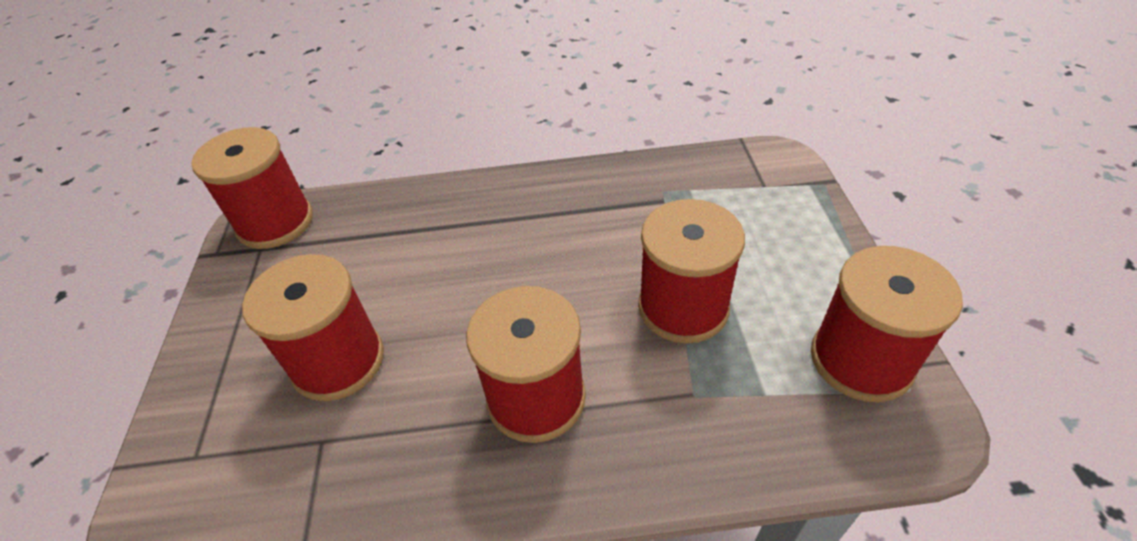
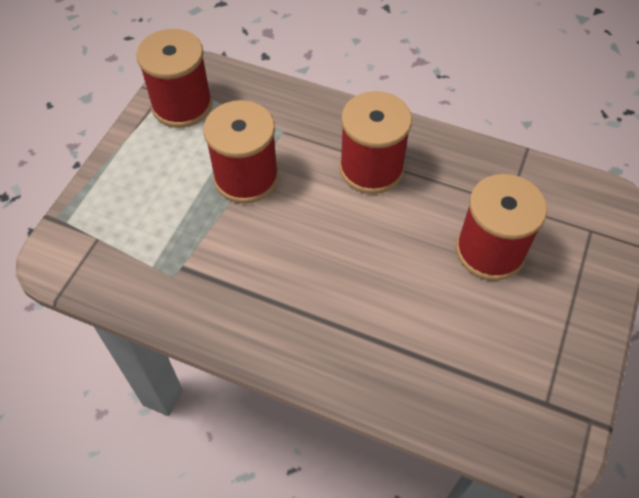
camera: 155 degrees left, 10 degrees up
(275, 223) = (530, 432): red spool -> none

